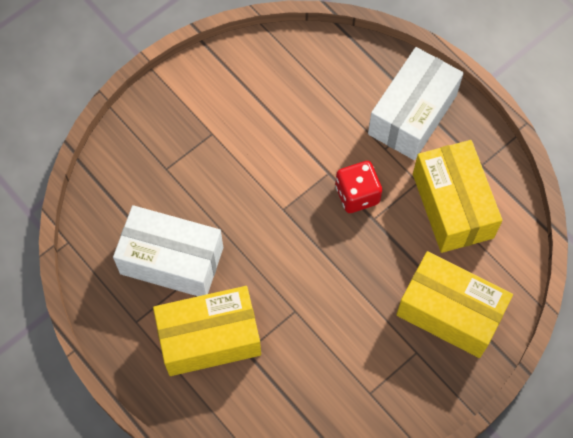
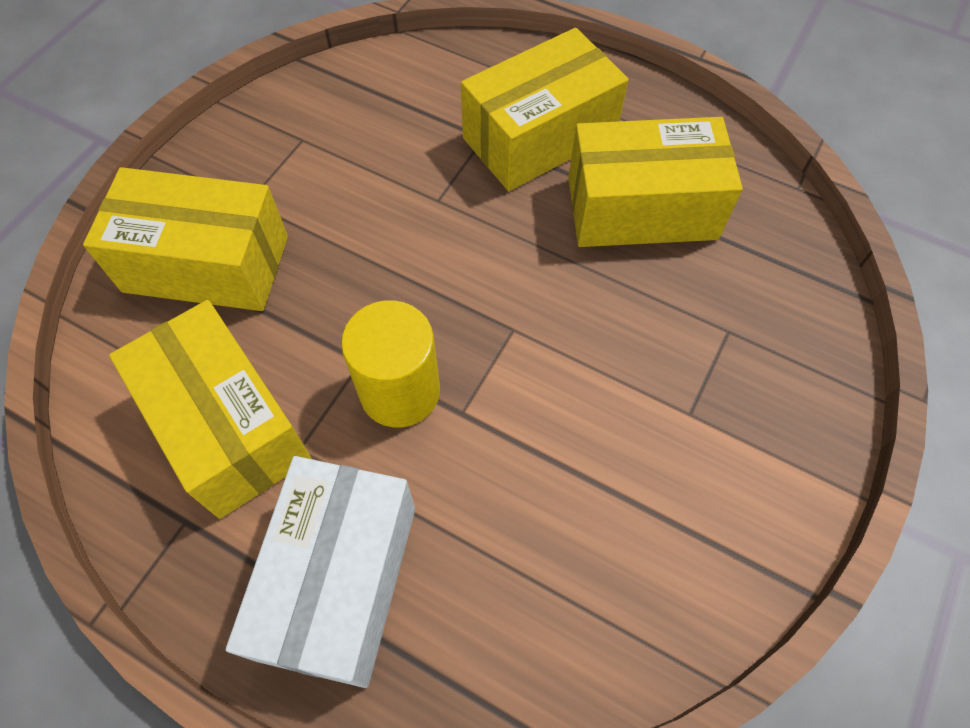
camera: 160 degrees right, 5 degrees down
(172, 260) = (641, 208): white box -> yellow box
(357, 194) = (400, 391): red dice -> yellow cylinder

